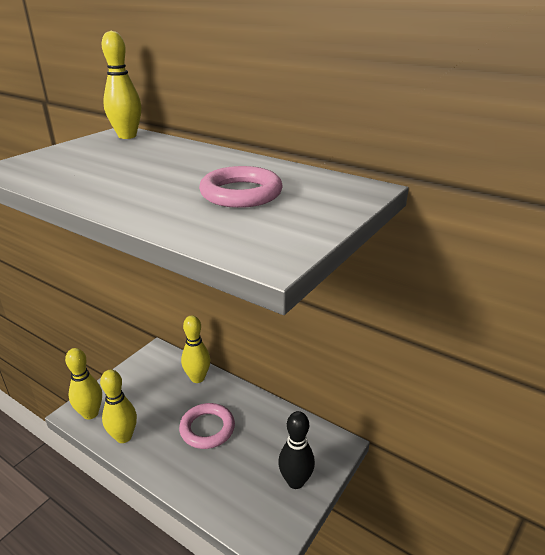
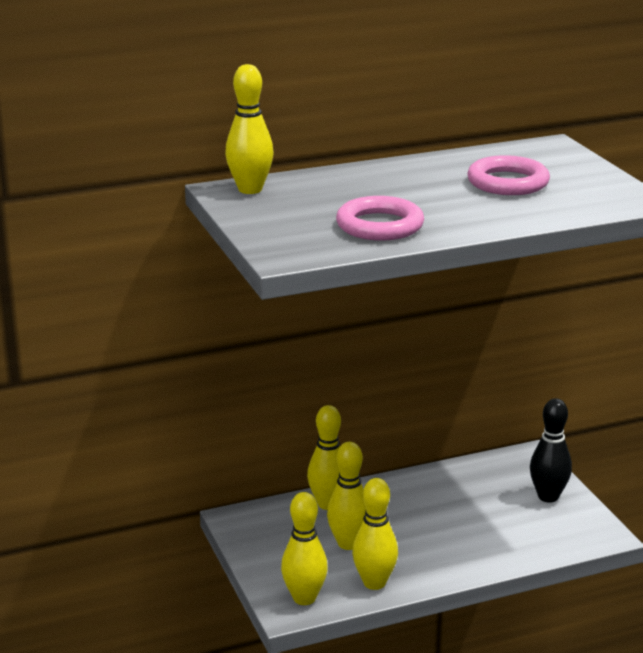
camera: 55 degrees left, 5 degrees down
(160, 405) = (348, 543): none -> yellow bowling pin
(207, 428) = (422, 523): pink ring -> pink ring (379, 225)

